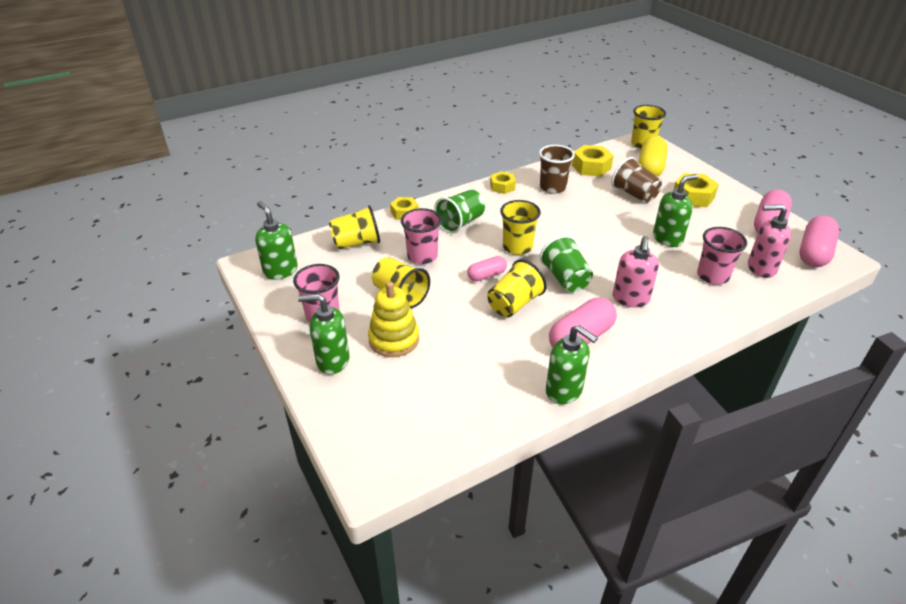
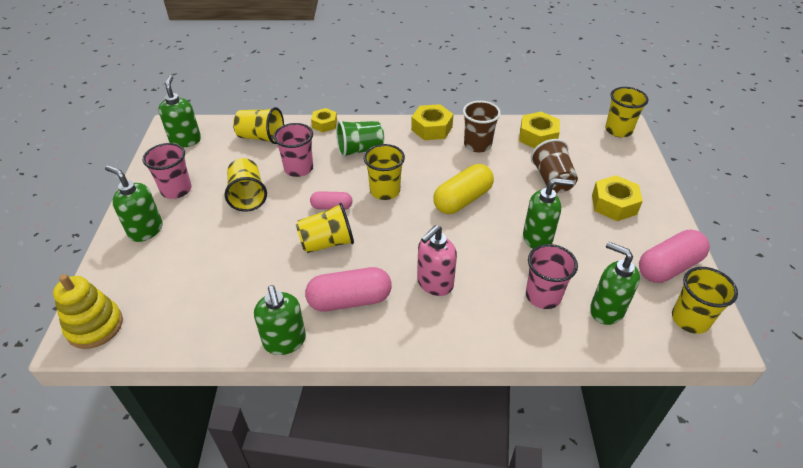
camera: 30 degrees right, 5 degrees up
(394, 339) = (204, 232): yellow stacking toy -> yellow stacking toy (95, 326)
(502, 187) = (431, 128): yellow nut -> yellow nut, size x1.53
(565, 279) = (395, 238): green cup -> none
(650, 168) = (599, 158): yellow capsule -> yellow capsule (462, 200)
(760, 268) = (606, 310): pink soap dispenser -> green soap dispenser
(814, 253) = (690, 319): pink capsule -> yellow cup

